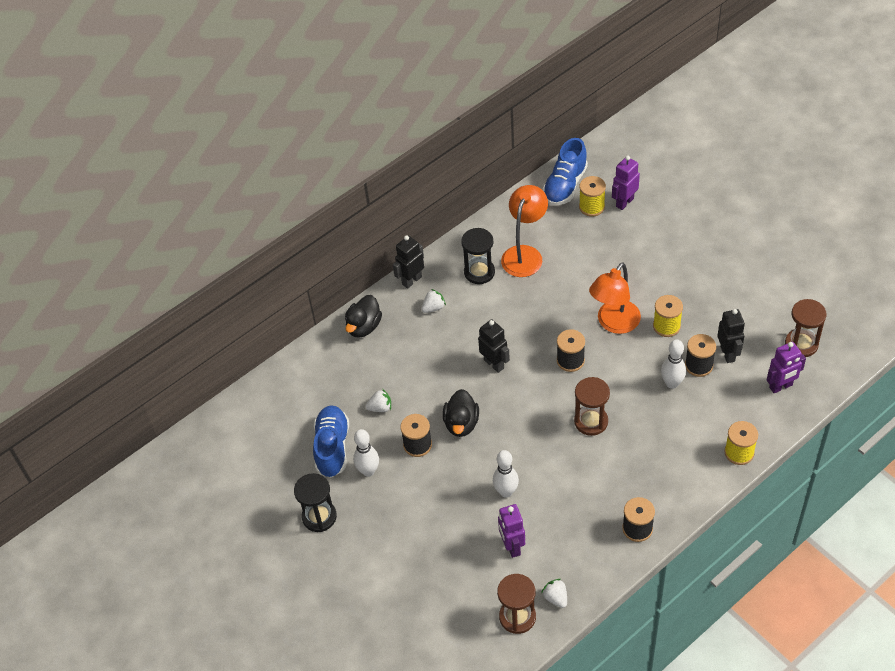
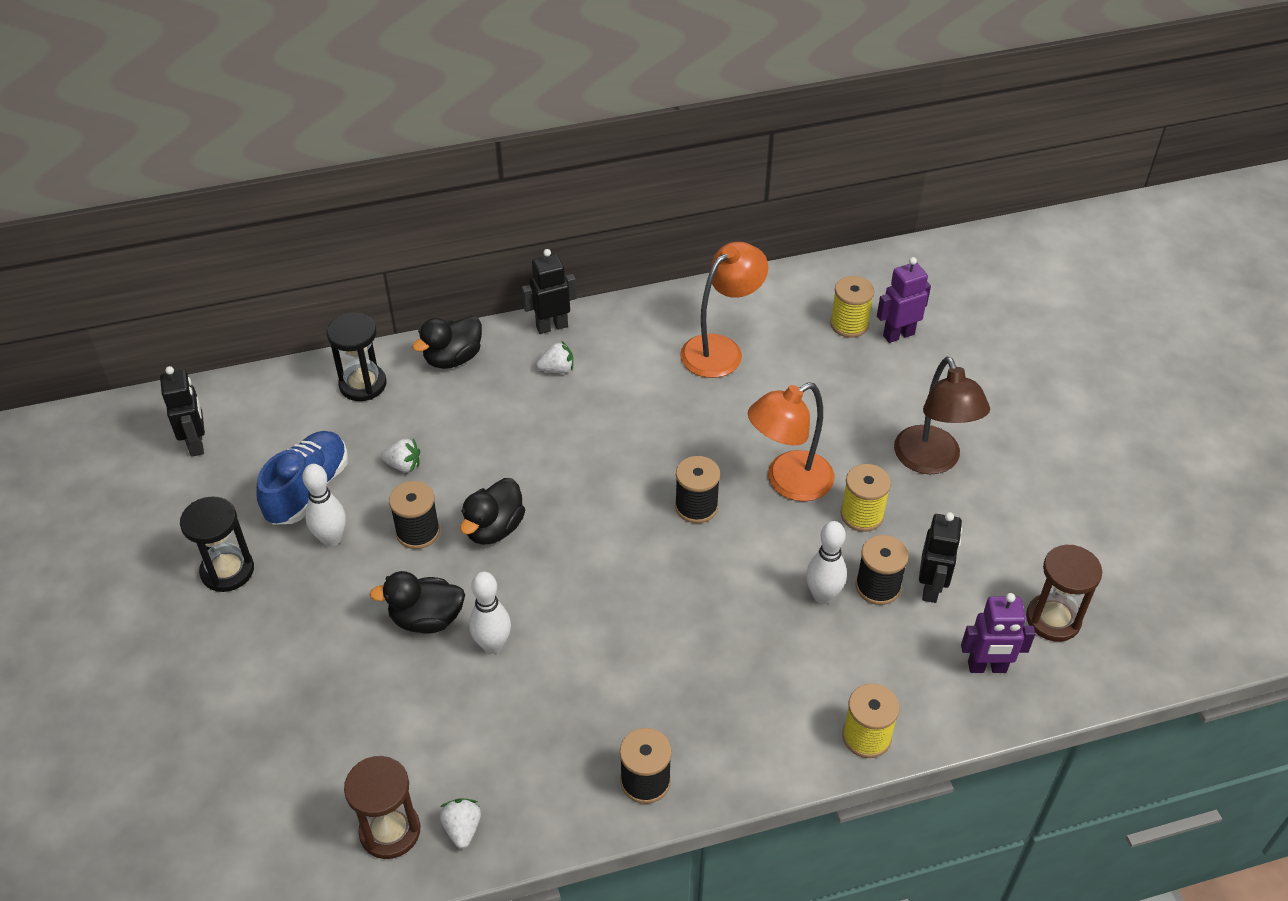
camera: 20 degrees right, 5 degrees down
(458, 493) = (426, 619): none -> black duck
(479, 272) = (646, 349): black hourglass -> black hourglass (363, 384)
(494, 364) = (589, 470): black robot -> black robot (196, 444)
(512, 546) = (450, 725): purple robot -> none
(565, 185) = (829, 286): blue shoe -> none
(591, 421) = (673, 600): brown hourglass -> none
(687, 277) = (932, 461): none -> brown lamp

